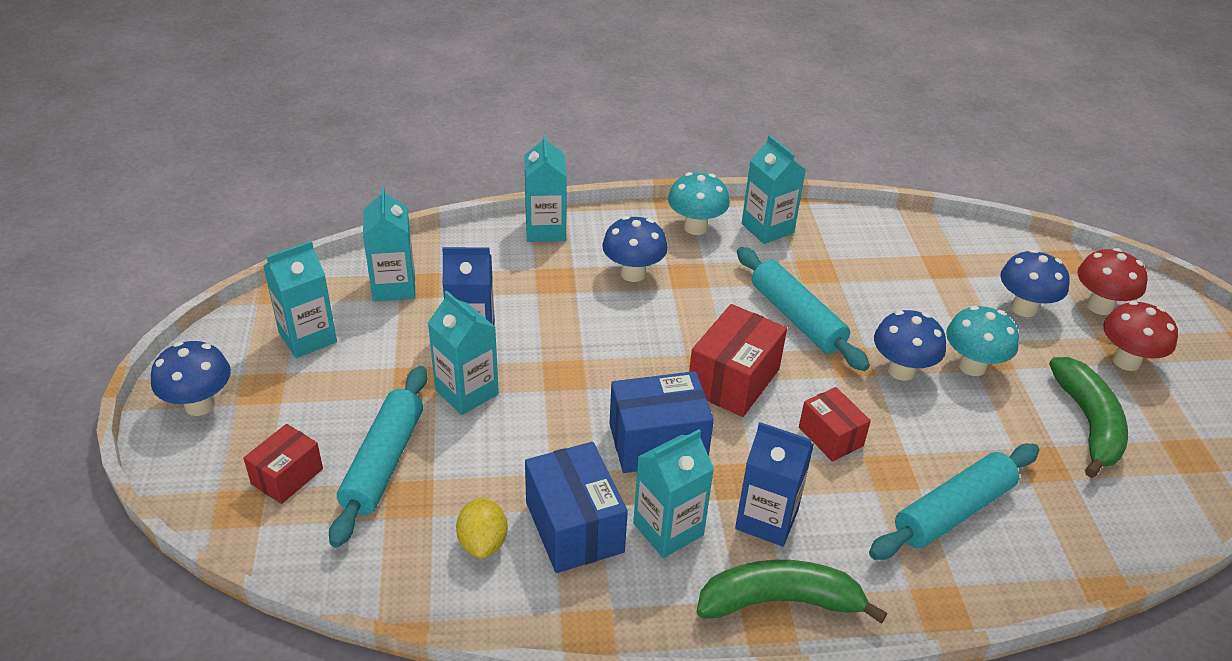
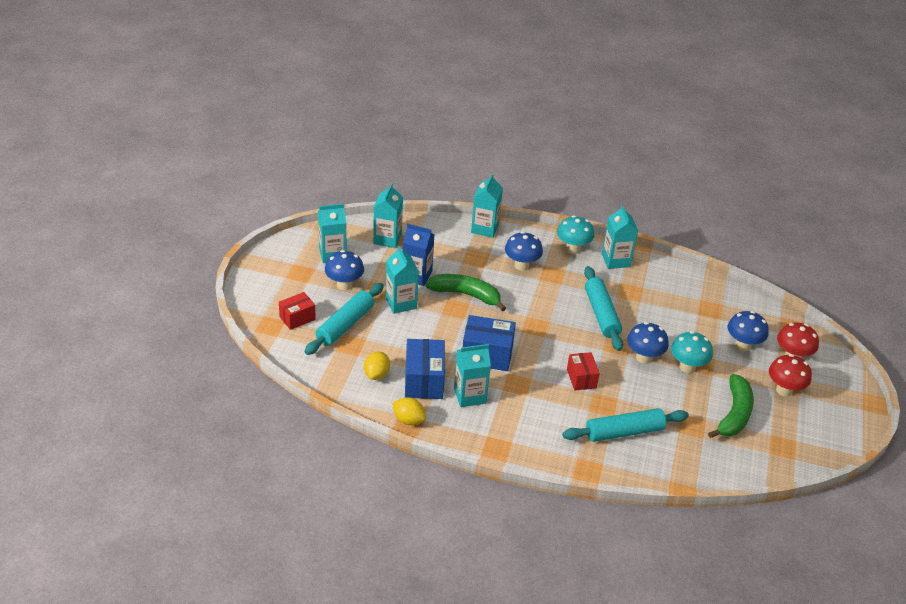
camera: 20 degrees right, 0 degrees up
(200, 405) = (268, 273): blue mushroom -> blue mushroom (344, 285)
(583, 617) = (408, 420): none -> yellow lemon
(733, 380) = (545, 336): red box -> none
(766, 519) = (522, 406): blue carton -> none
(780, 601) = (507, 443): green banana -> green banana (466, 295)

